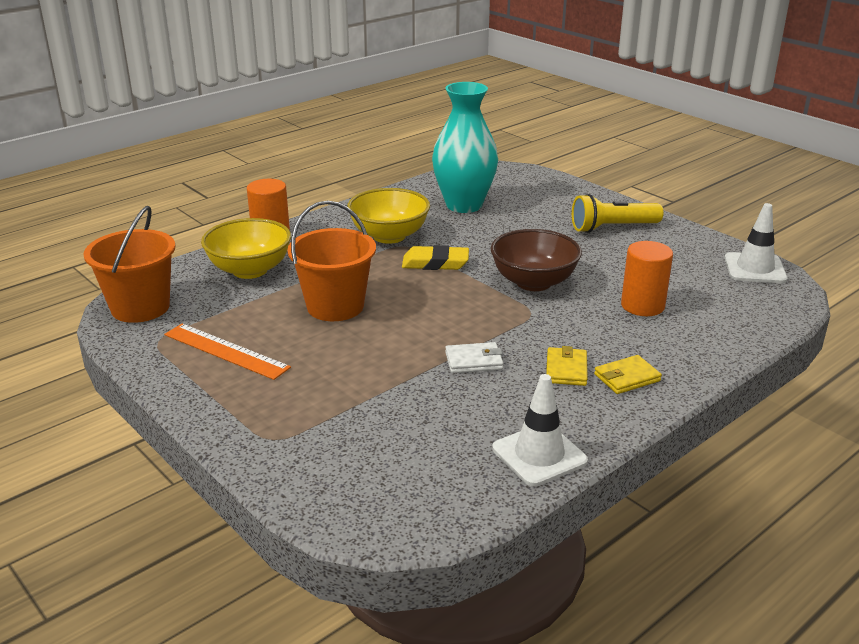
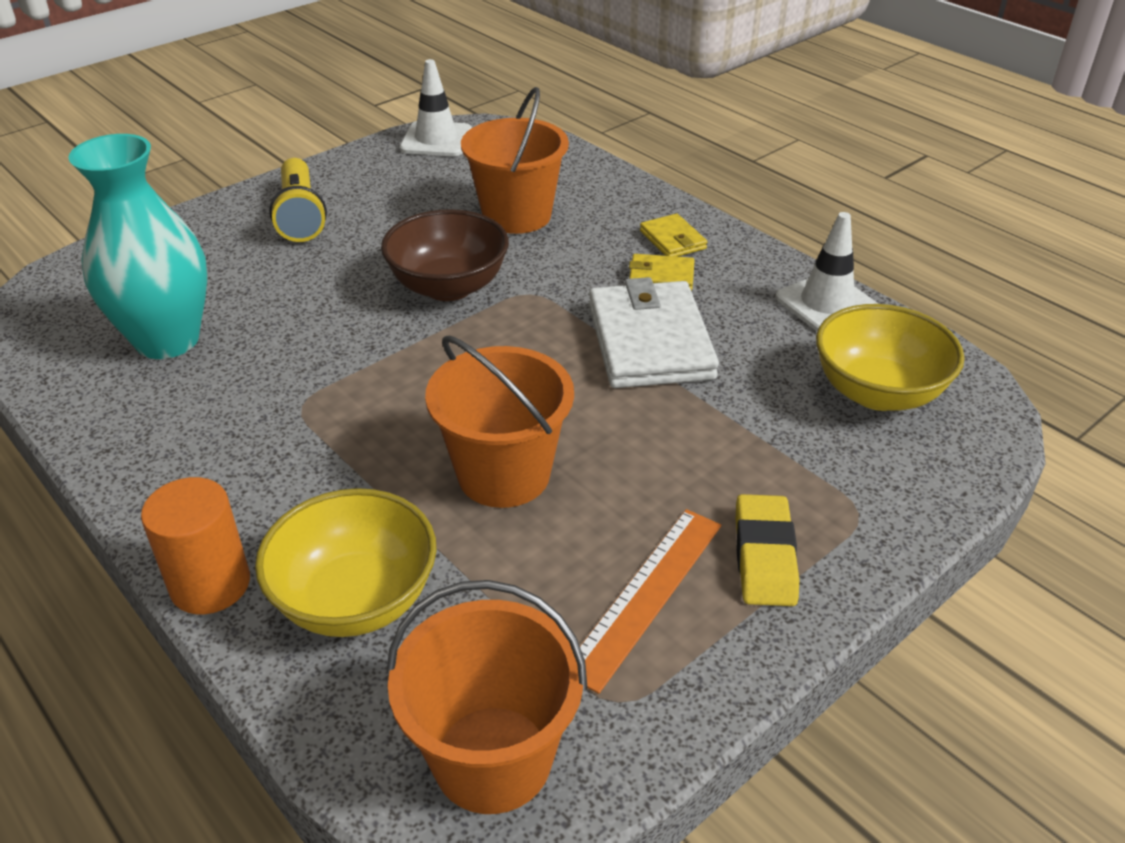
camera: 90 degrees left, 10 degrees up
(389, 236) = (260, 422): yellow bowl -> yellow bowl (877, 392)
(435, 263) = (374, 371): yellow eraser -> yellow eraser (764, 556)
(474, 361) = (650, 341): white wallet -> white wallet, size x2.07
(642, 306) = (517, 215): orange cylinder -> orange bucket

